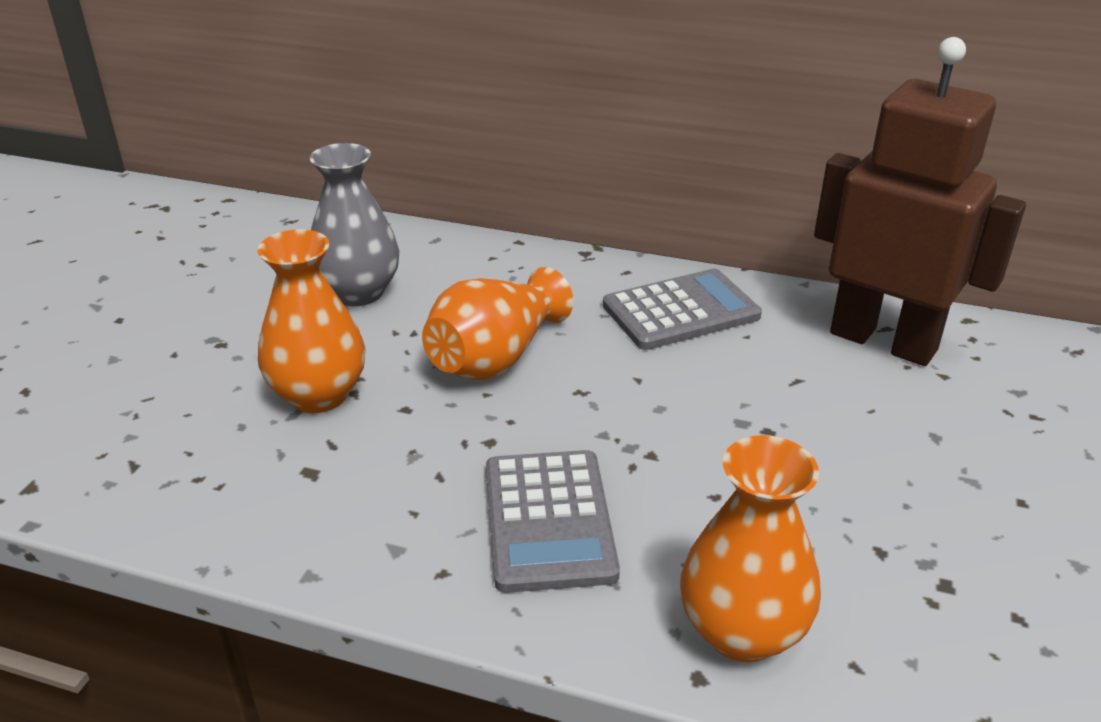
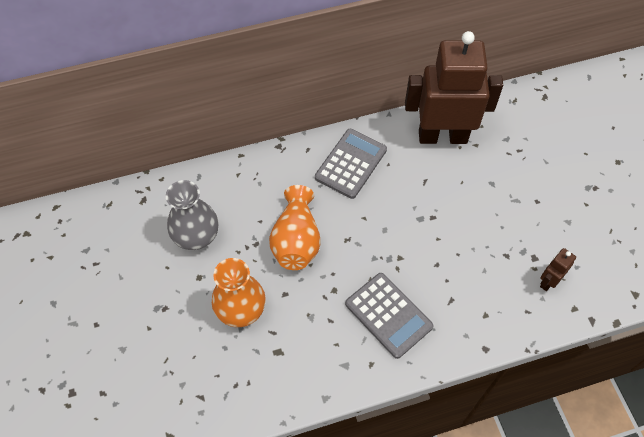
camera: 35 degrees left, 25 degrees up
(742, 631) = (486, 321): orange vase -> none
(951, 640) = (548, 281): none -> brown robot

